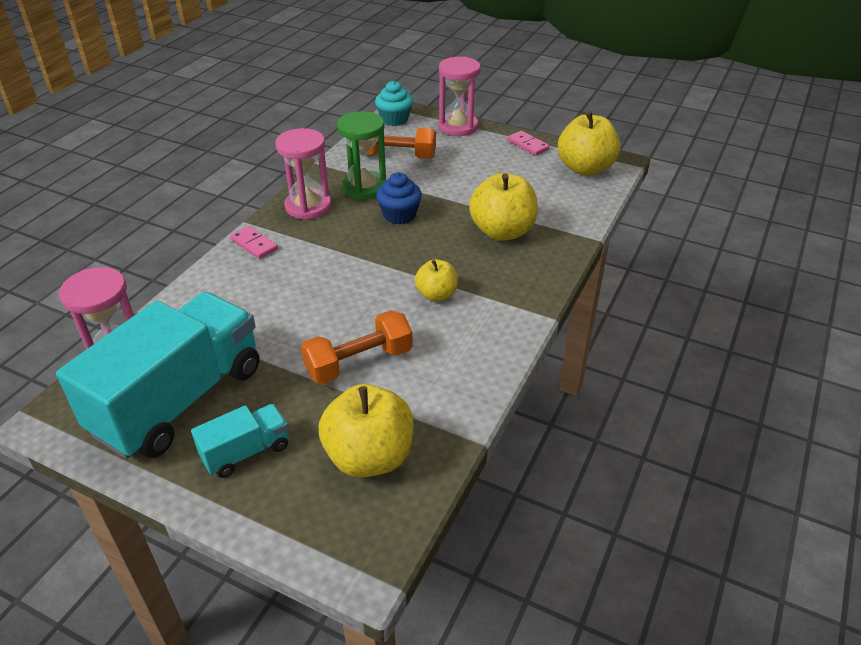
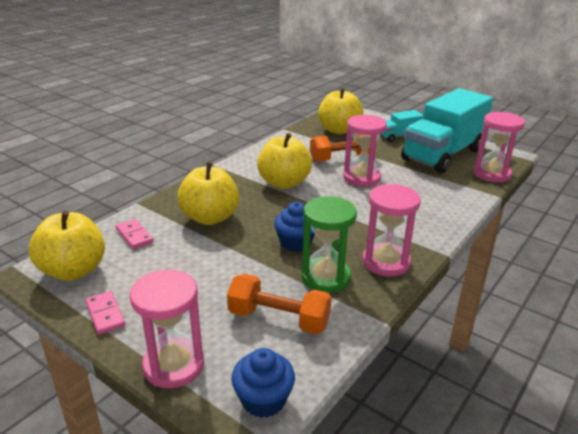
camera: 170 degrees left, 10 degrees down
(254, 244) = (429, 232): pink domino -> pink domino (134, 236)
(327, 320) = (361, 178): none -> pink hourglass
(394, 119) = (263, 399): turquoise cupcake -> blue cupcake
(436, 295) = (284, 183): yellow apple -> yellow apple, size x1.73

